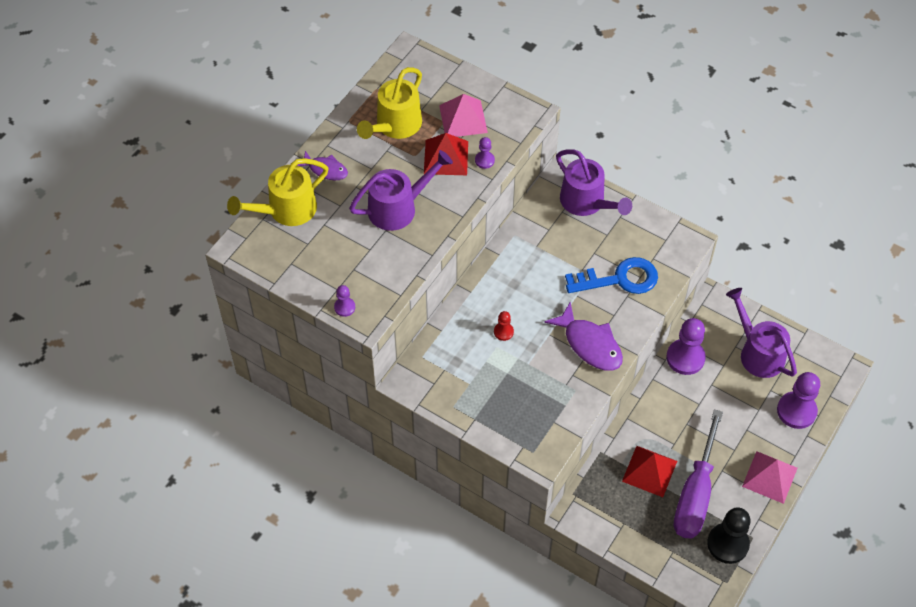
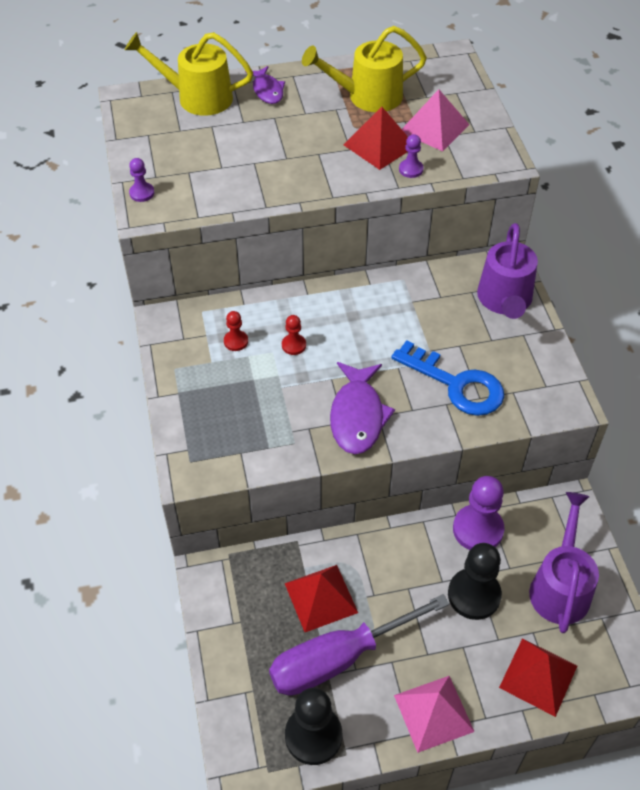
camera: 45 degrees right, 5 degrees down
(399, 208) = (287, 154): purple watering can -> none
(467, 358) = (236, 341): none -> red pawn
(722, 397) = (474, 595): none -> black pawn
(796, 411) = (538, 676): purple pawn -> red pyramid

